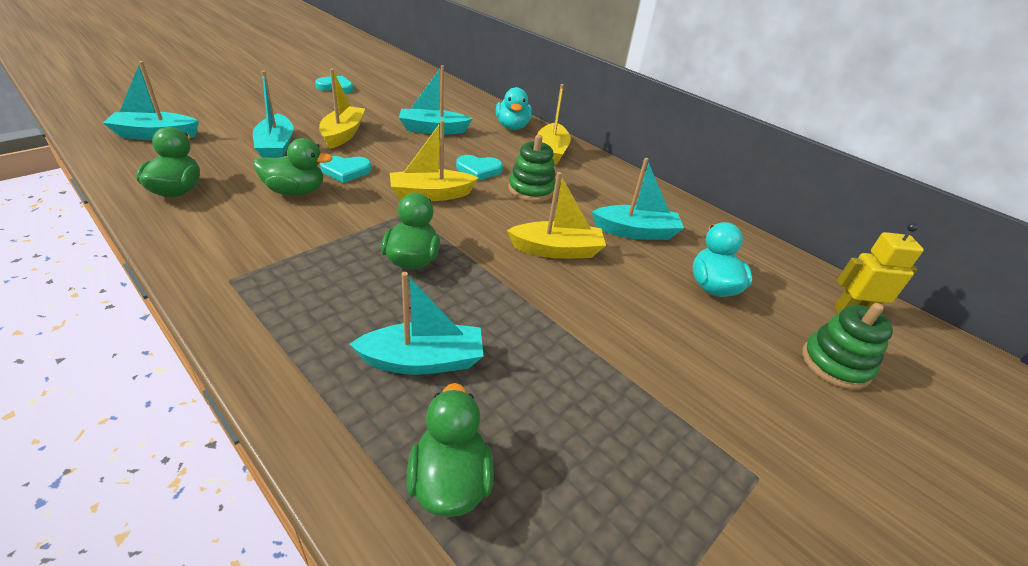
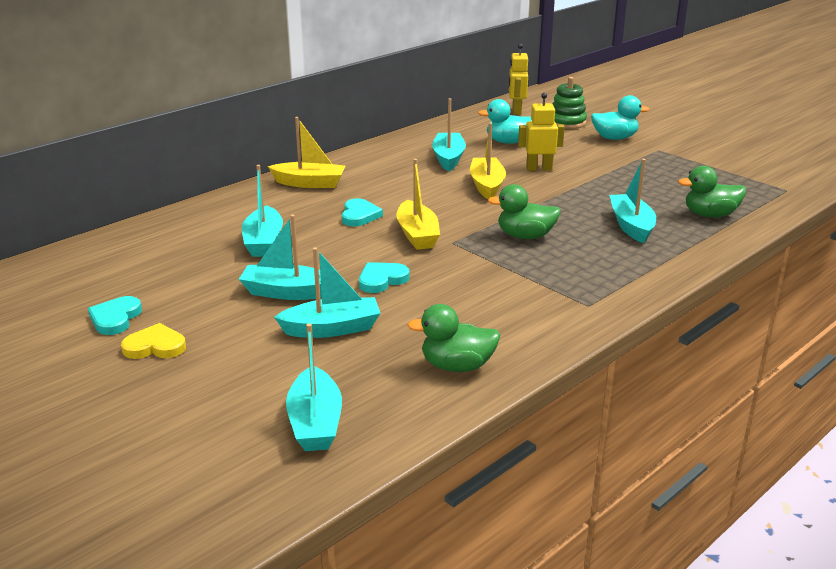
camera: 85 degrees left, 10 degrees down
(292, 96) = (155, 346): none -> yellow heart
(295, 191) = (435, 300): green duck -> none
(343, 134) = (287, 292): yellow boat -> turquoise boat
(346, 171) = (382, 280): turquoise heart -> turquoise heart turned 120 degrees counterclockwise
(512, 127) = (248, 201): turquoise duck -> turquoise duck (614, 138)
(531, 190) = (393, 193): green stacking toy -> none
(621, 301) = (539, 168): none -> yellow robot

